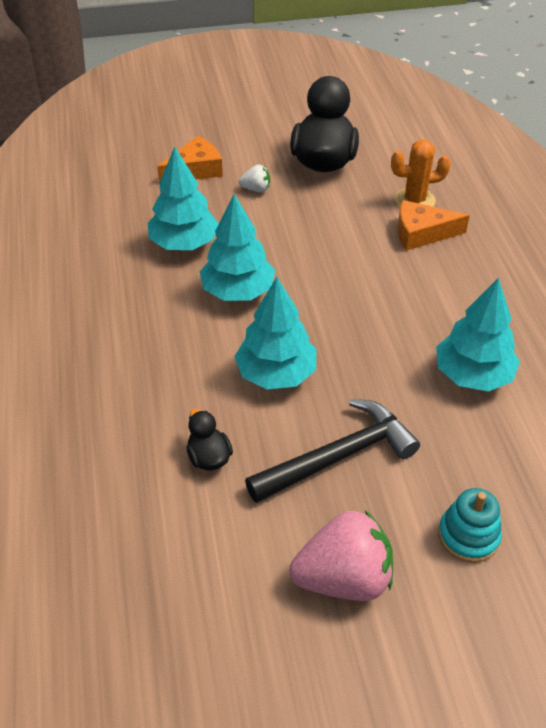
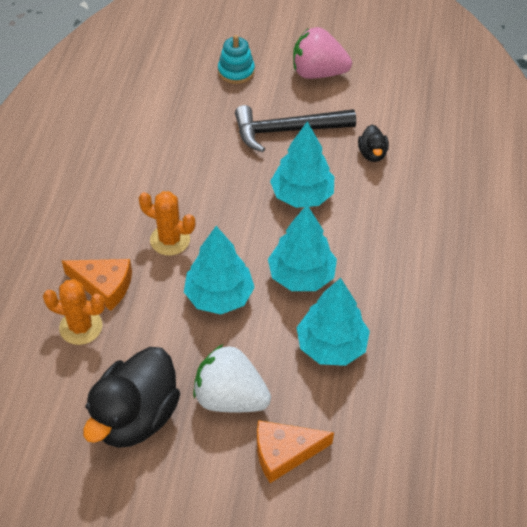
camera: 160 degrees left, 5 degrees up
(256, 189) = (230, 397): white strawberry -> white strawberry, size x2.14
(391, 287) = (170, 240): none -> orange cactus
(473, 375) = (162, 153): turquoise tree -> turquoise tree (219, 296)

